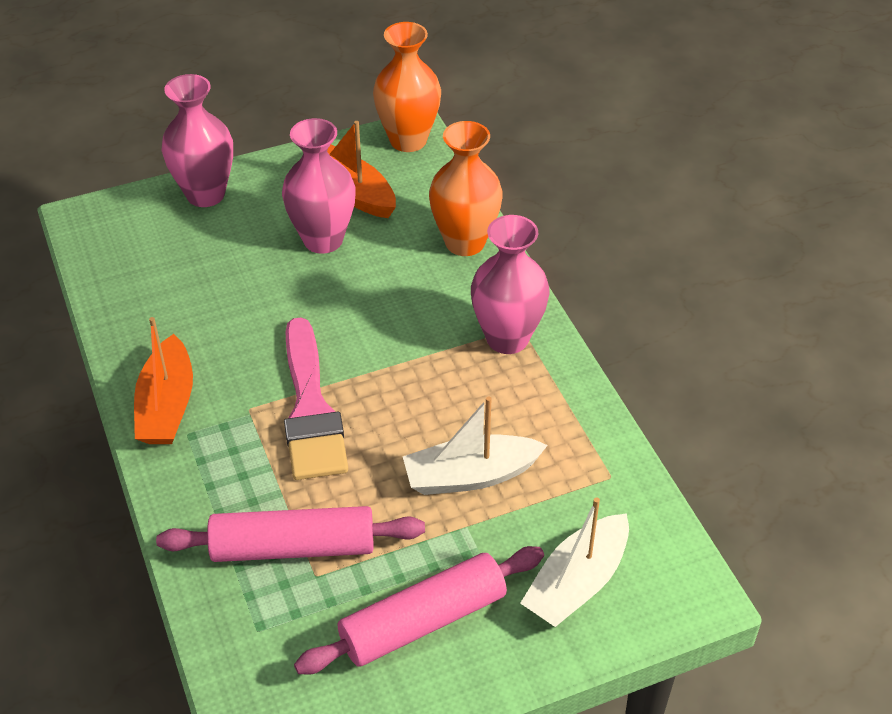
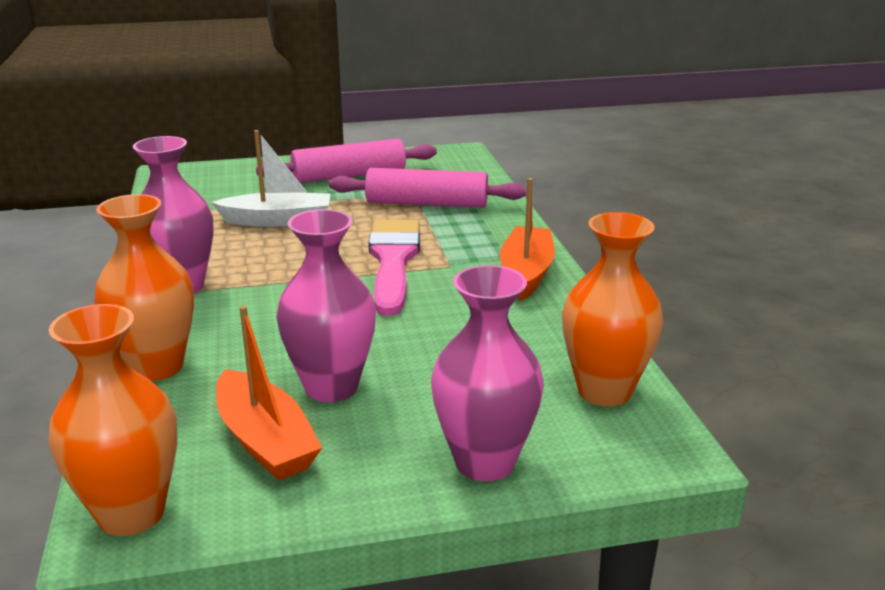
camera: 170 degrees left, 20 degrees down
(116, 261) = (604, 391): none -> orange vase
(577, 583) = (239, 180): white boat -> none

